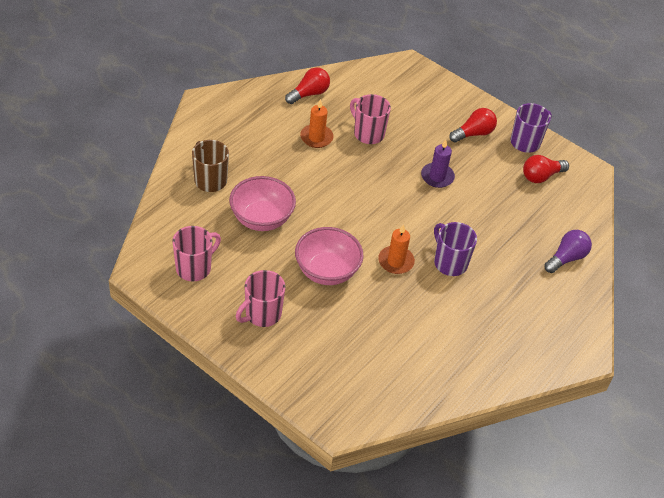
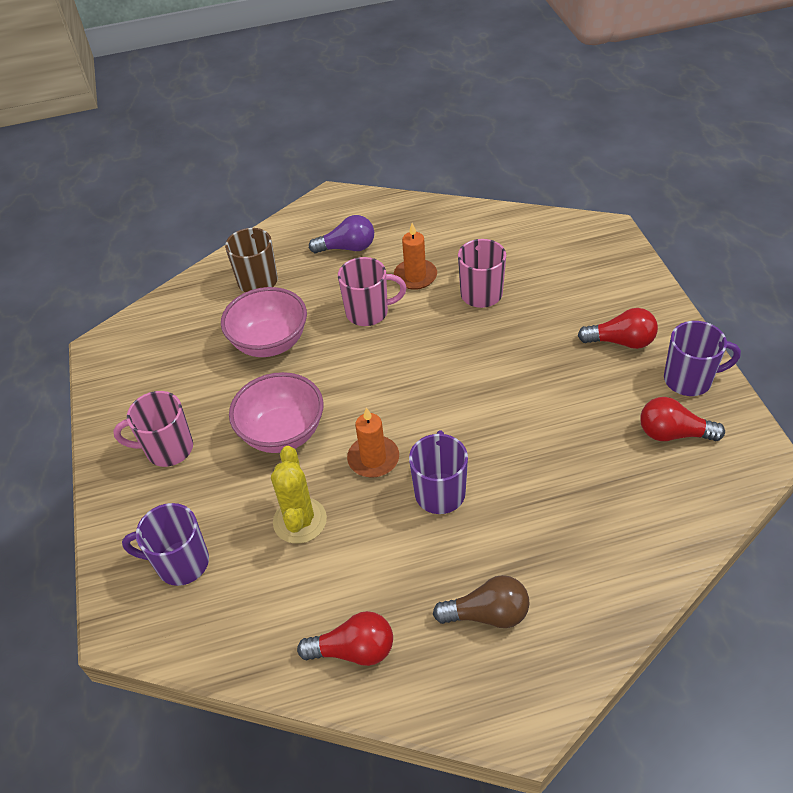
camera: 45 degrees right, 0 degrees up
(194, 268) = (153, 366): pink mug -> pink mug (368, 312)
(309, 94) = (452, 226): red light bulb -> red light bulb (353, 650)
(340, 373) = (181, 563): none -> purple mug
(386, 315) = (300, 521): none -> yellow cactus
(437, 177) = (522, 376): purple candle -> none
(528, 313) = (487, 614): none -> brown light bulb
(566, 258) = (613, 564): purple light bulb -> purple light bulb (347, 248)

